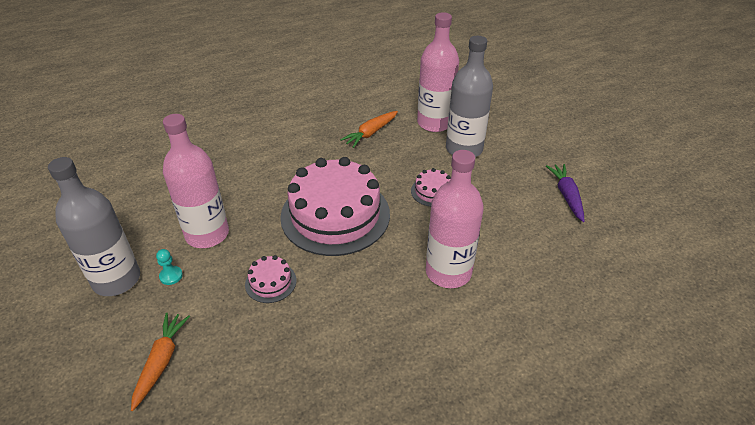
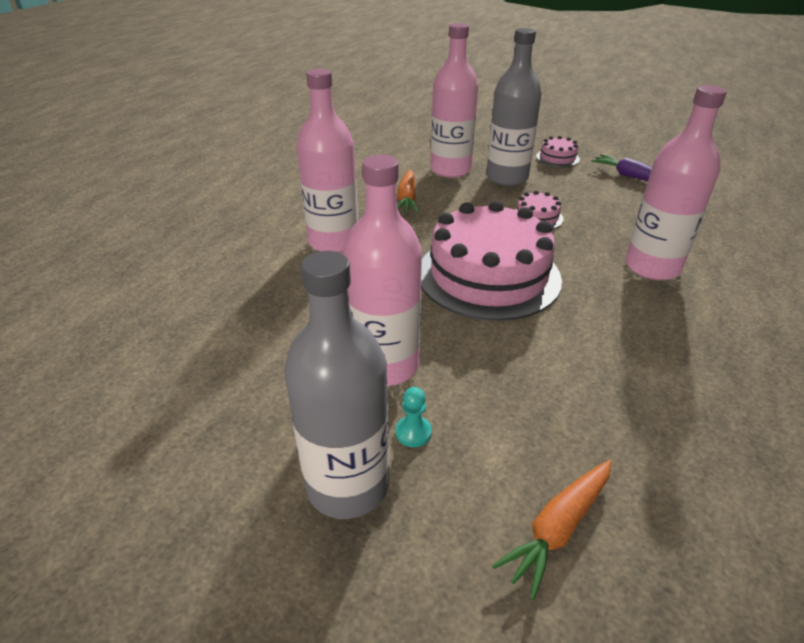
camera: 40 degrees left, 5 degrees down
(161, 362) = (558, 528): orange carrot -> orange carrot turned 105 degrees counterclockwise
(270, 282) = (530, 366): pink cake -> pink cake (557, 158)
(286, 143) = (333, 242): none -> pink bottle

